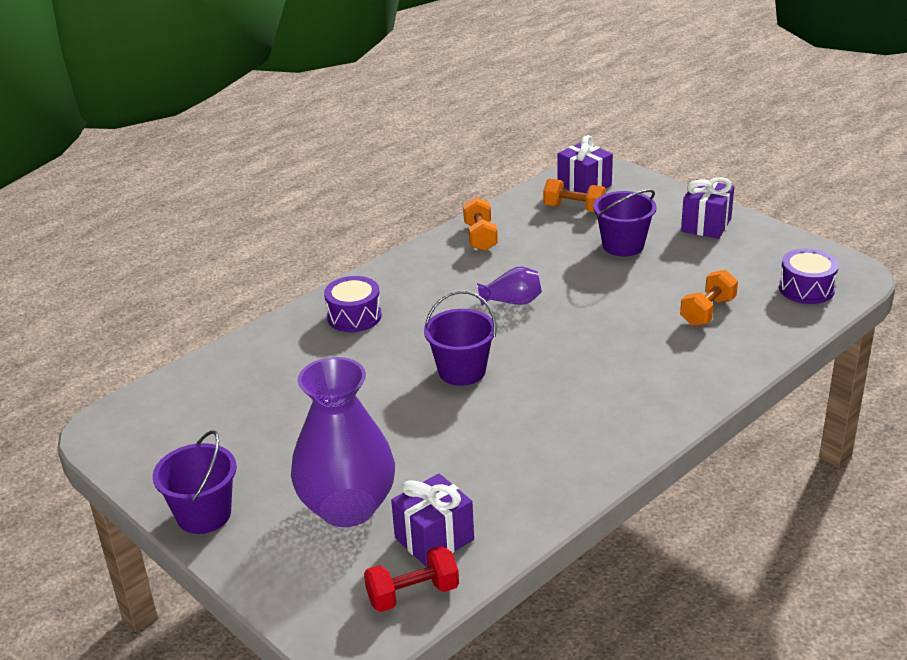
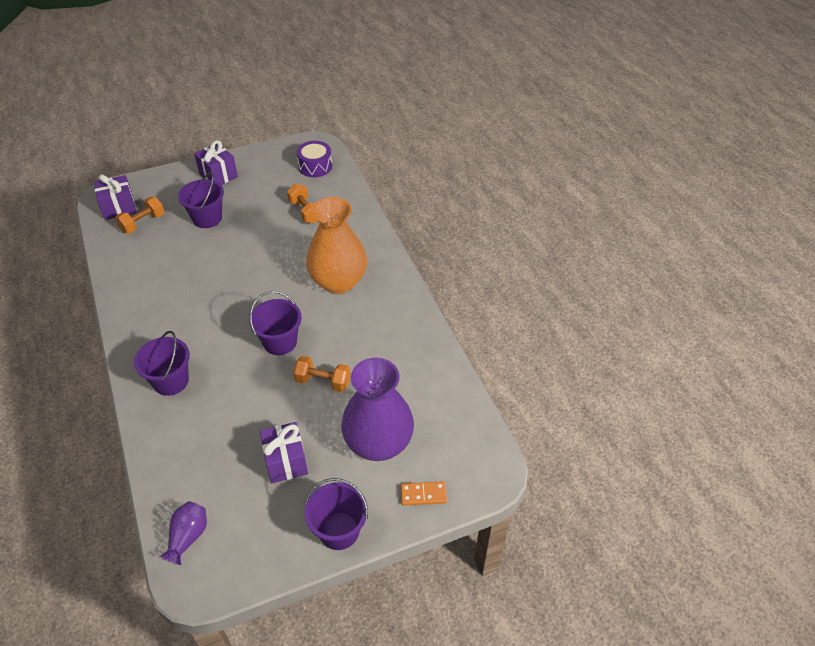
camera: 70 degrees left, 15 degrees up
(286, 574) = (423, 494): none -> orange domino
(354, 316) = (171, 381): purple drum -> purple bucket
(413, 594) = (472, 432): red dumbbell -> none
(434, 539) = (431, 407): purple gift -> purple gift (286, 461)
(480, 237) = (132, 281): orange dumbbell -> orange dumbbell (323, 381)
(512, 302) = (224, 291): purple vase -> purple vase (188, 537)
(601, 383) = (338, 282): none -> orange vase

